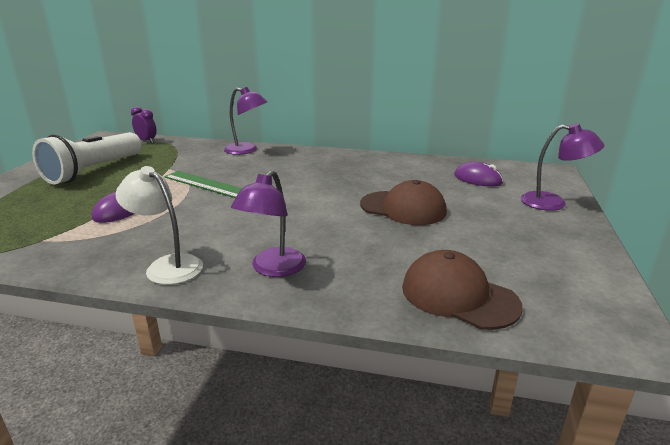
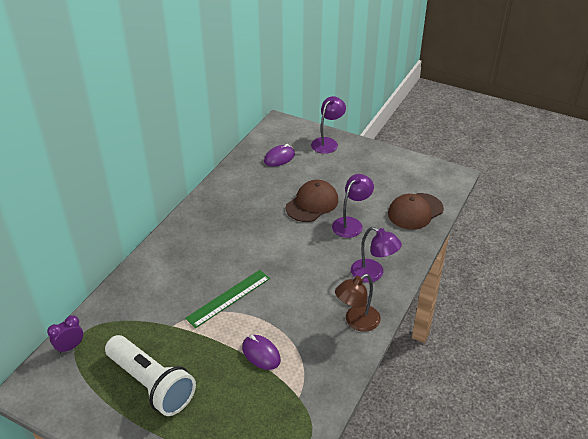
camera: 75 degrees left, 15 degrees up
(167, 265) = (356, 322): white lamp -> brown lamp
(247, 150) = (149, 268): purple lamp -> purple lamp (351, 223)

